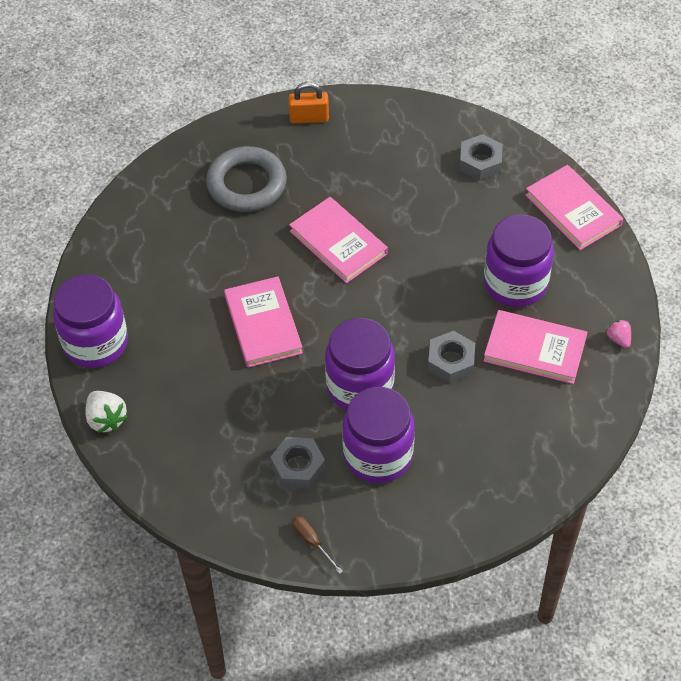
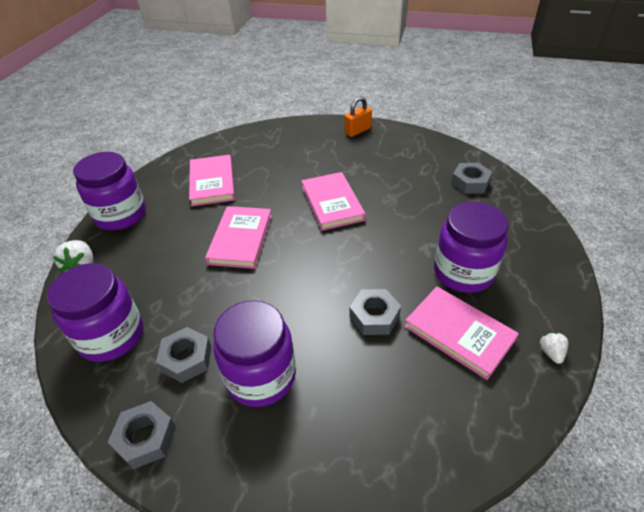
camera: 25 degrees right, 10 degrees down
(246, 184) = (292, 154): grey ring -> none
(309, 118) = (357, 131): orange padlock -> orange padlock turned 60 degrees counterclockwise
(312, 542) = (145, 438): brown screwdriver -> grey nut
(360, 387) = (283, 310): purple jar -> purple jar (111, 336)
(573, 210) = (538, 233): pink book -> pink book (212, 182)
(618, 339) = (551, 352): pink strawberry -> white strawberry

